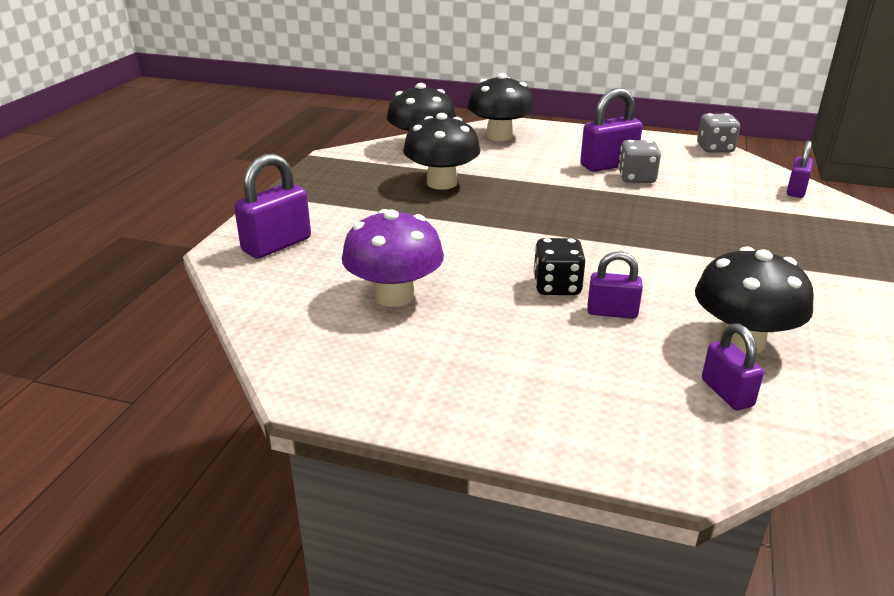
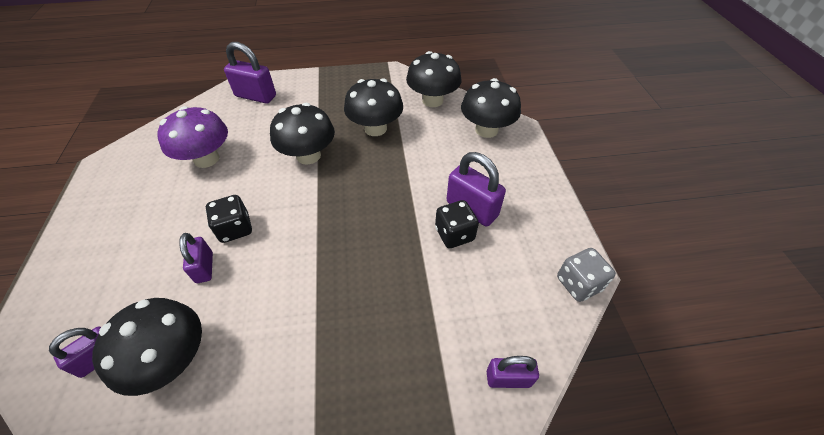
camera: 65 degrees right, 20 degrees up
(456, 226) = (308, 155): none -> black mushroom
(636, 178) = (454, 234): grey dice -> black dice

